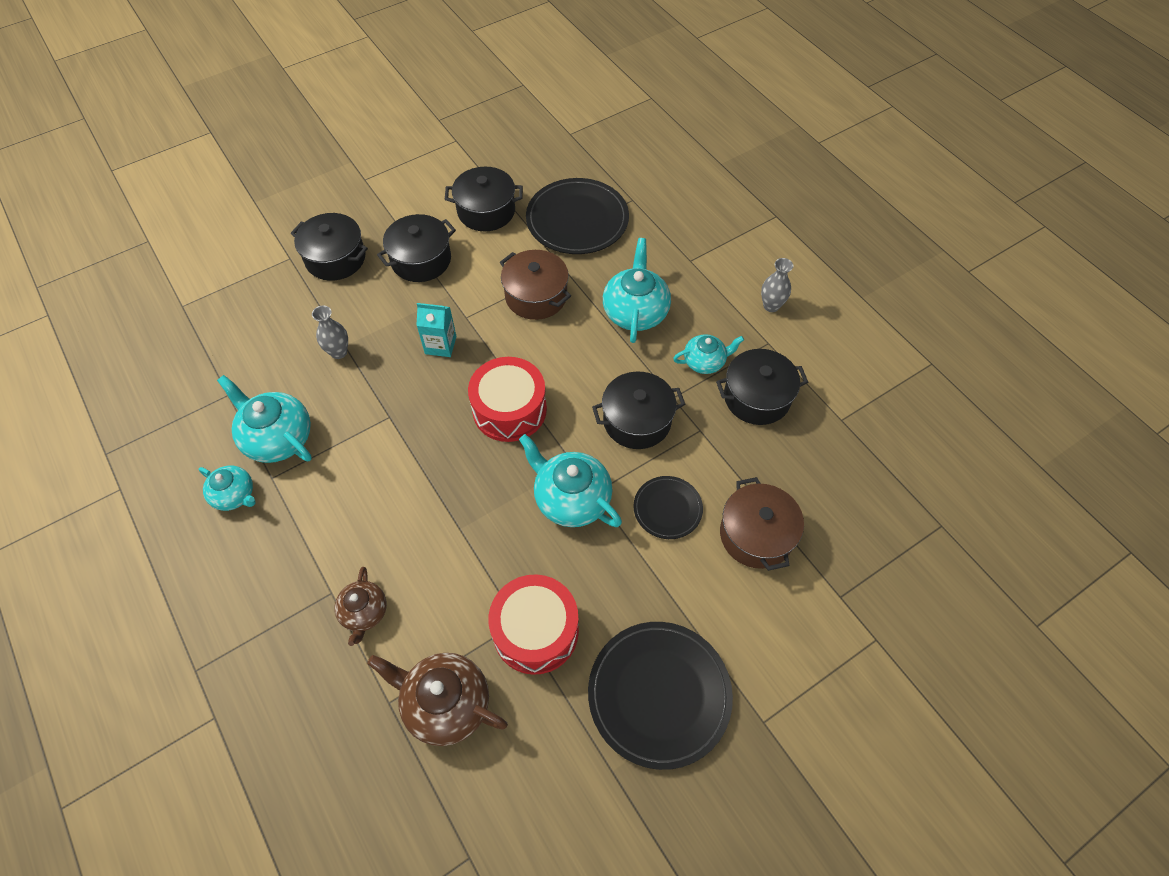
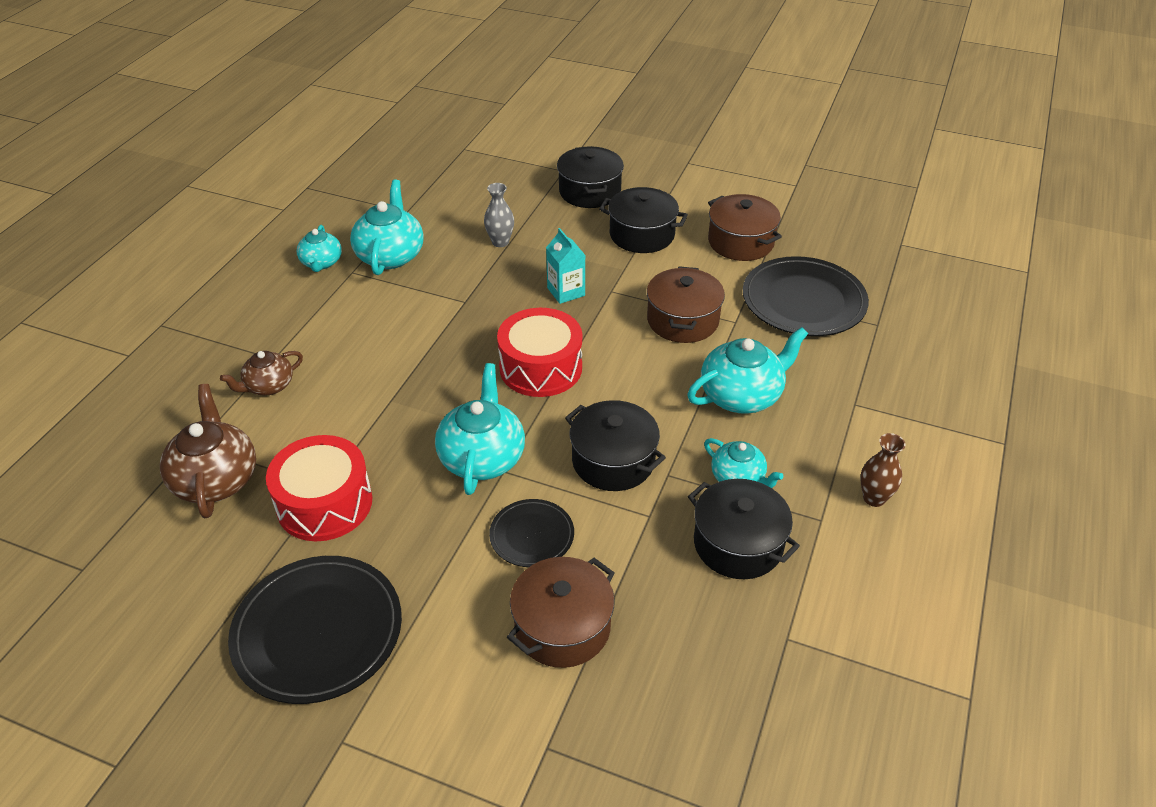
camera: 55 degrees right, 15 degrees down
(486, 211) = (740, 242): black pot -> brown pot
(771, 306) = (874, 498): grey vase -> brown vase

